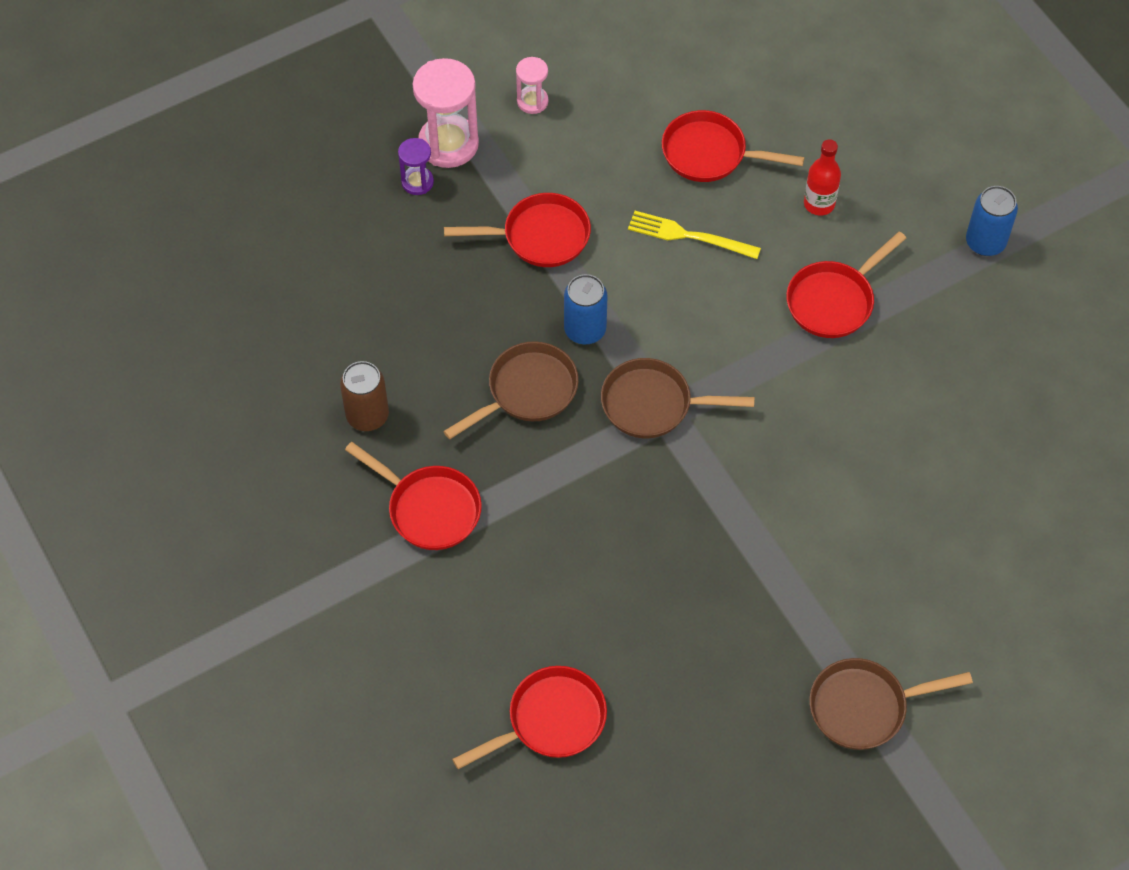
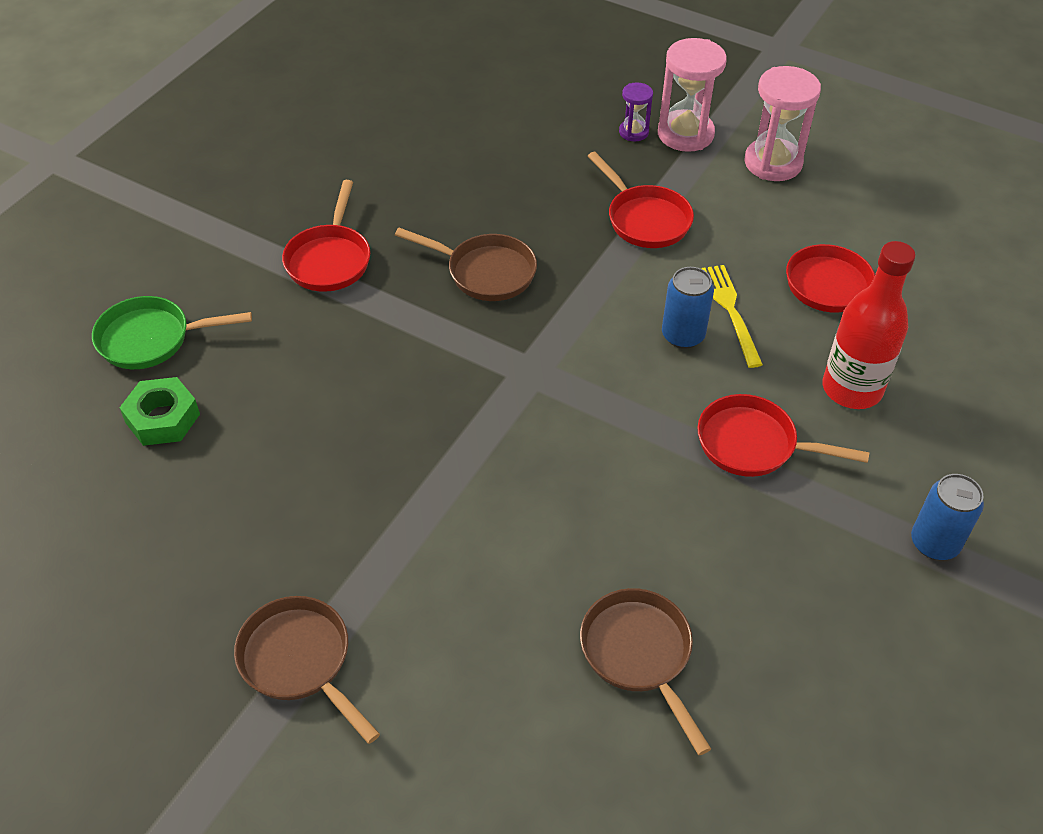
camera: 60 degrees right, 10 degrees down
(367, 416) = (393, 191): brown can -> none
(442, 697) = (151, 339): none -> green pan
(532, 101) = (773, 163): pink hourglass -> pink hourglass, size x1.89
(550, 720) = (163, 418): red pan -> green nut
(585, 330) = (575, 283): blue can -> blue can (683, 335)
(653, 404) = (534, 358): brown pan -> brown pan (639, 654)
(819, 204) = (851, 389): red bottle -> red bottle, size x1.72

